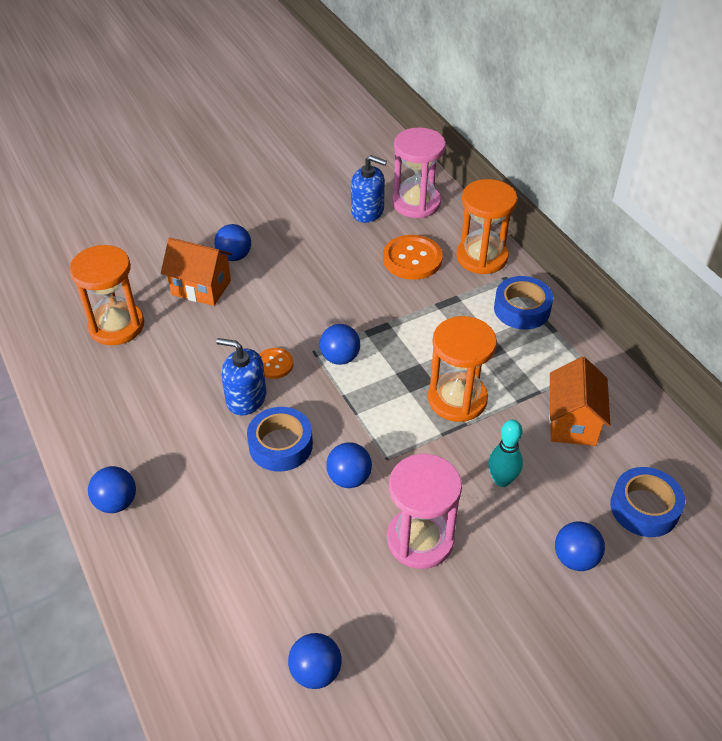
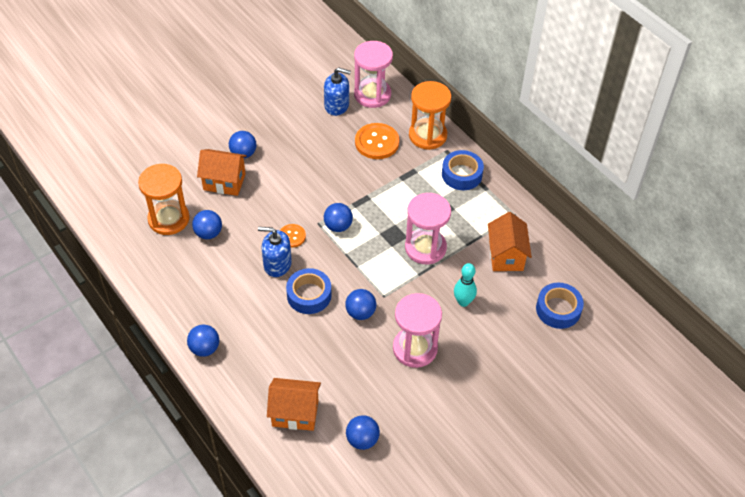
camera: 10 degrees left, 5 degrees up
(222, 615) = (295, 413): none -> orange house
(457, 399) = (425, 248): orange hourglass -> pink hourglass
(575, 558) = (516, 348): blue ball -> blue ball (208, 233)

